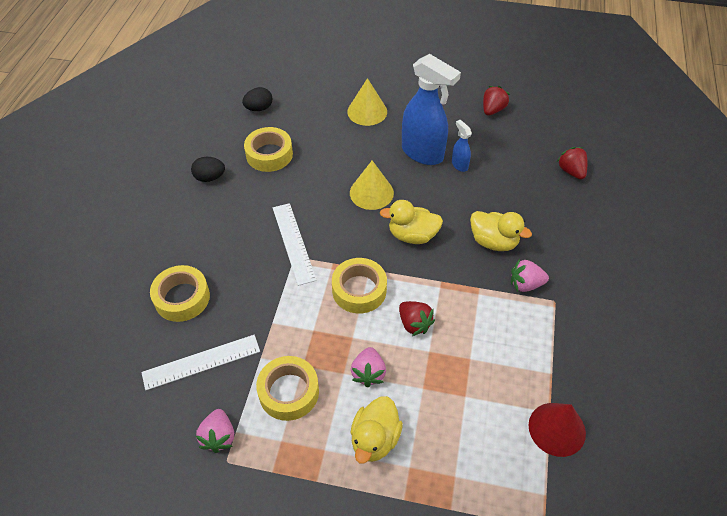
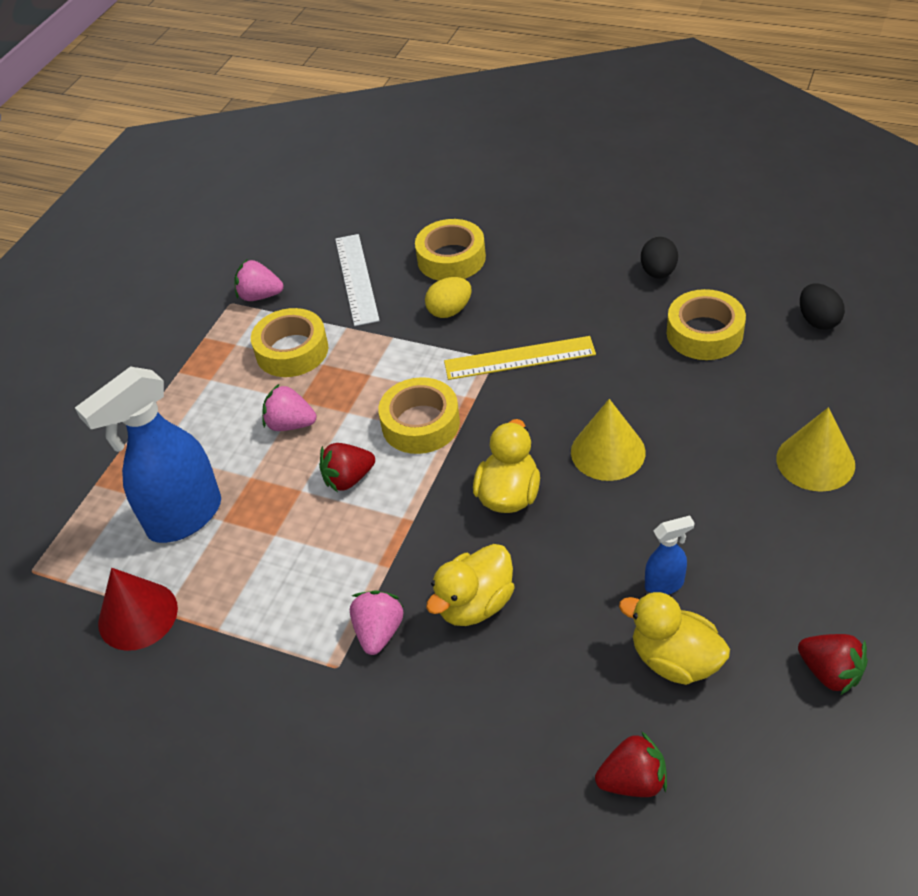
camera: 105 degrees right, 5 degrees down
(244, 290) = (449, 311): none -> yellow egg
(293, 243) = (519, 358): white ruler -> yellow ruler
(375, 439) = (203, 424): yellow duck -> yellow duck (675, 660)
(423, 153) = (698, 532): blue spray bottle -> blue spray bottle (184, 518)

